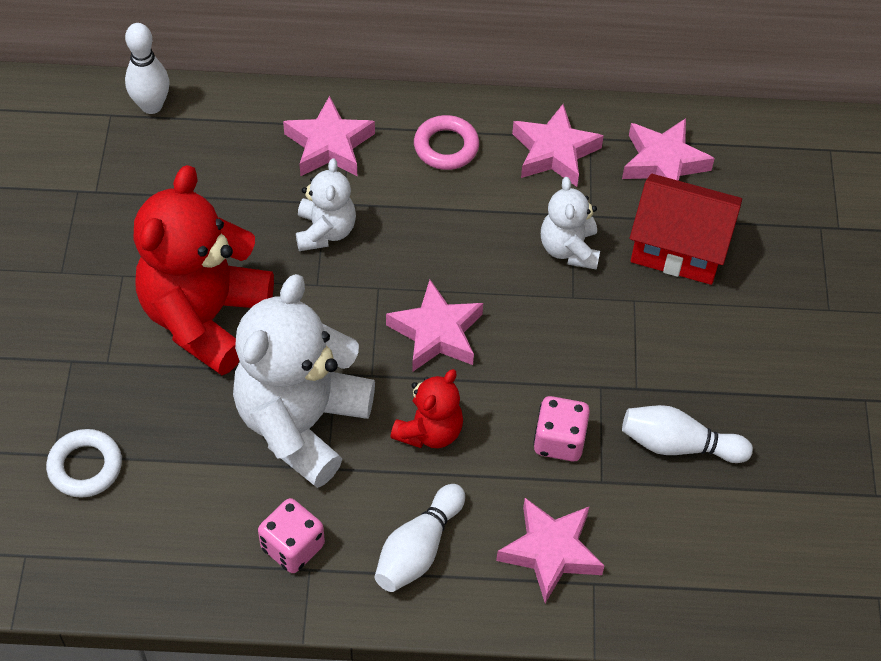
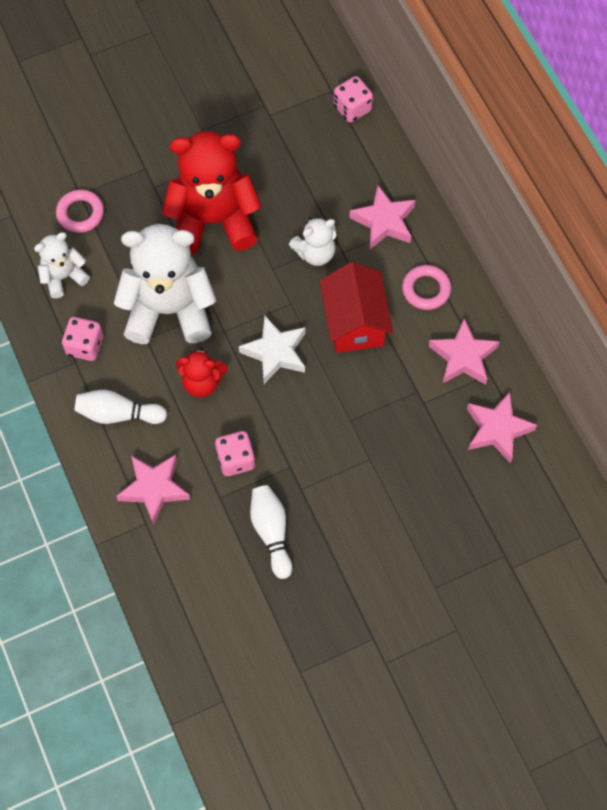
camera: 65 degrees right, 10 degrees up
(85, 466) = (80, 213): white ring -> pink ring
(151, 106) = (352, 108): white bowling pin -> pink dice
(436, 333) = (275, 352): pink star -> white star
(569, 249) = (387, 401): white teddy bear -> white teddy bear (63, 277)
(678, 248) = (429, 469): red house -> red house (354, 322)

